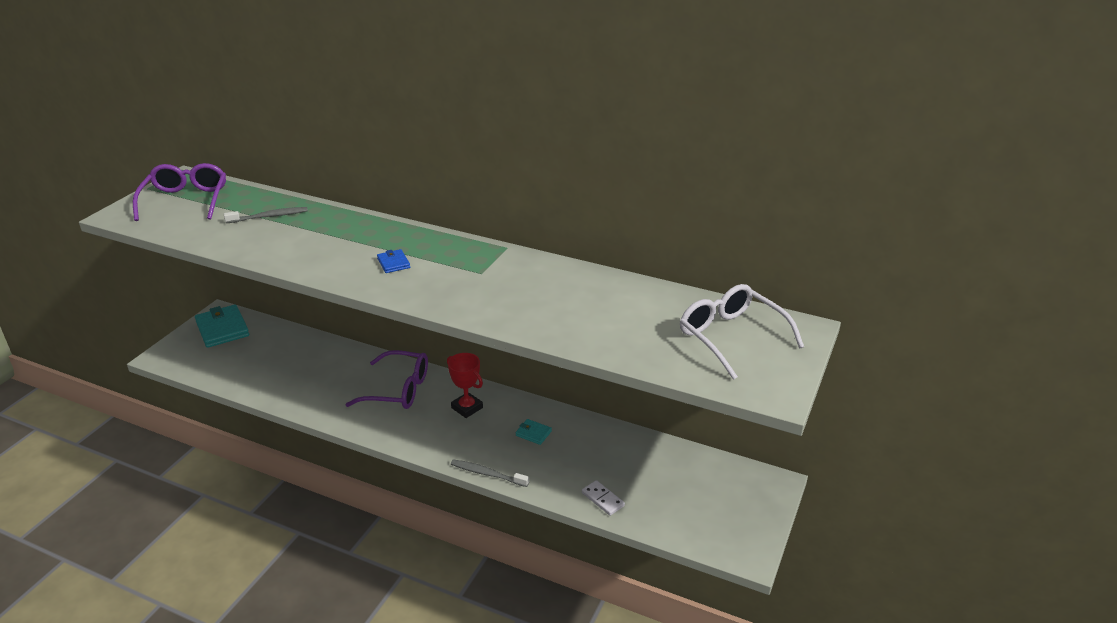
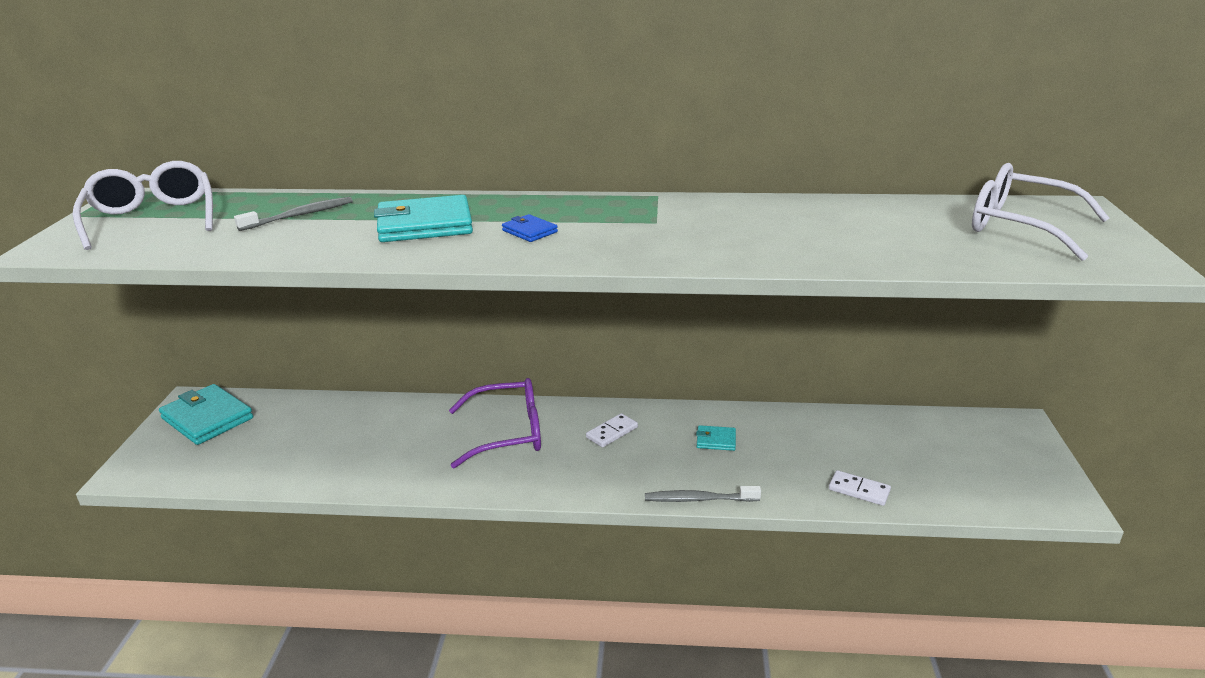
camera: 20 degrees left, 5 degrees down
(185, 201) = (152, 219): purple glasses -> white glasses
(335, 242) = (425, 225): none -> turquoise wallet
(467, 408) = (612, 432): red trophy -> white domino

